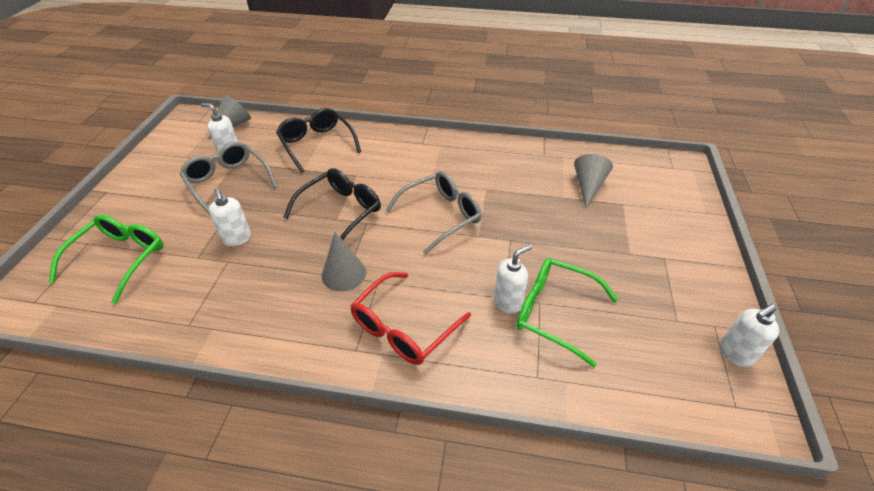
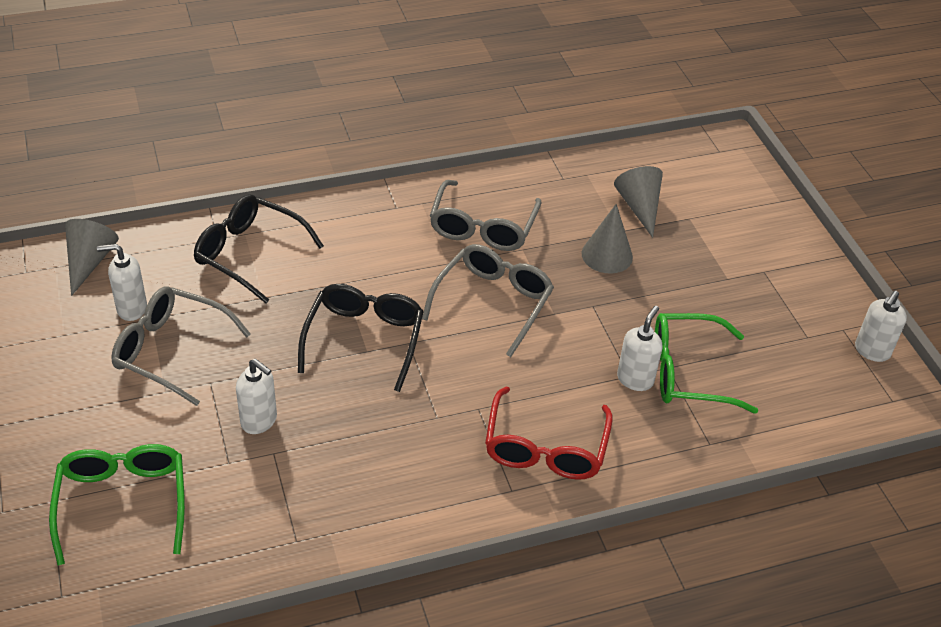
camera: 30 degrees left, 0 degrees up
(343, 273) = (431, 414): grey cone -> grey cone (607, 255)
(468, 169) = (483, 227): none -> grey glasses

